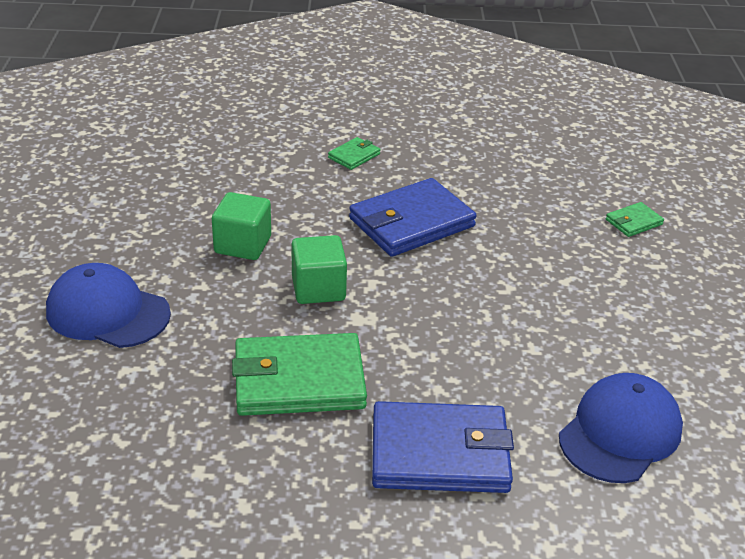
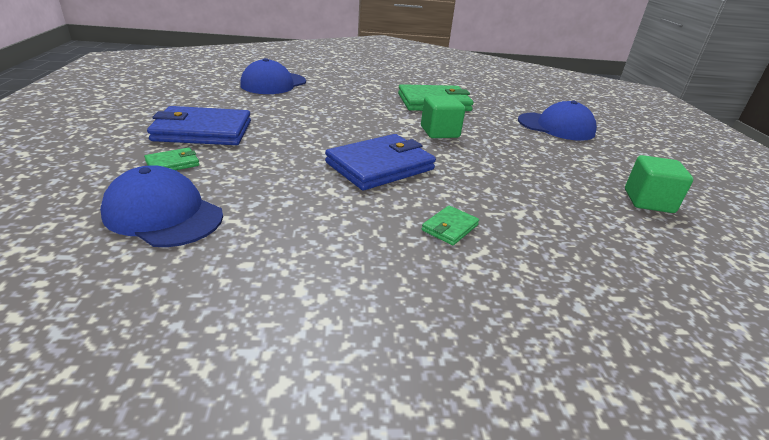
camera: 175 degrees right, 5 degrees down
(243, 245) = (506, 154): green cube -> green cube (648, 201)
(440, 453) = (362, 84): blue wallet -> blue wallet (203, 131)
(595, 168) = (163, 214): none -> blue cap

